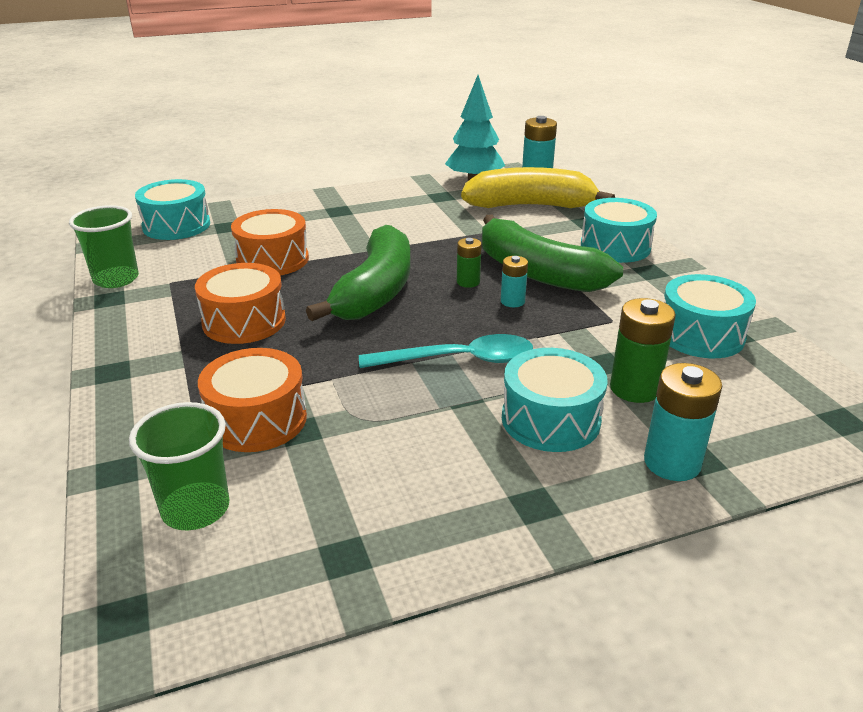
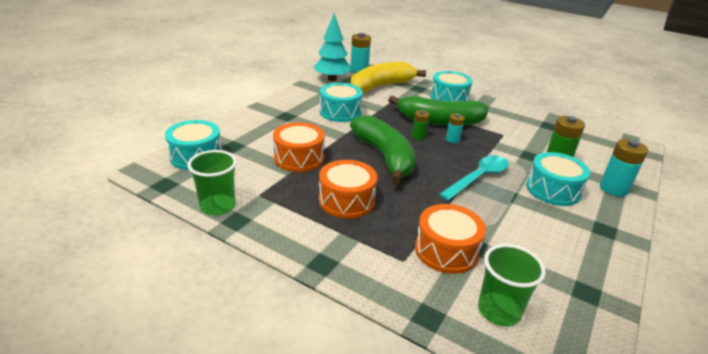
camera: 40 degrees left, 0 degrees up
(700, 335) = (540, 129): turquoise drum -> turquoise drum (340, 112)

